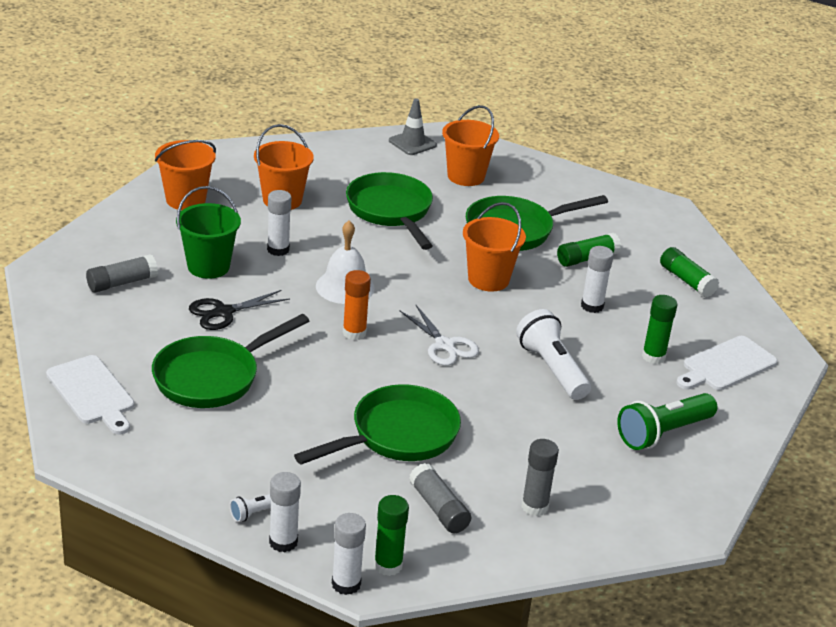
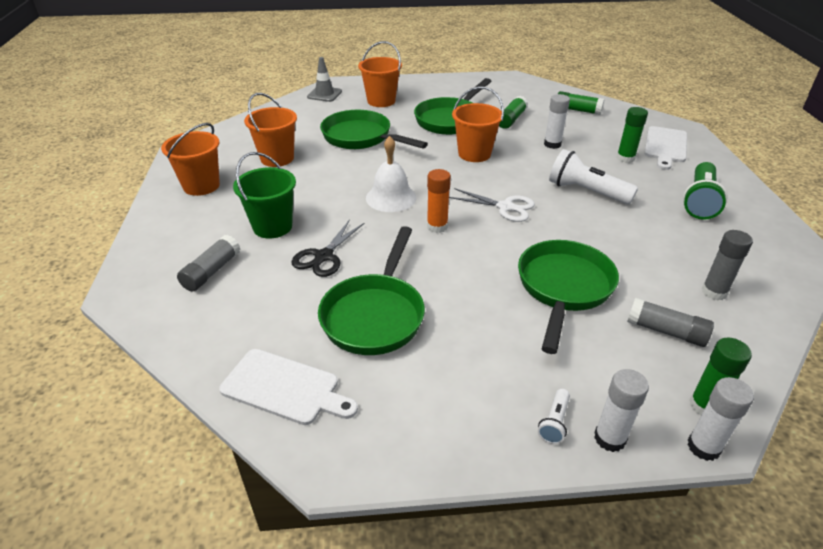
camera: 30 degrees left, 5 degrees up
(278, 249) = (312, 192): white glue stick -> none

